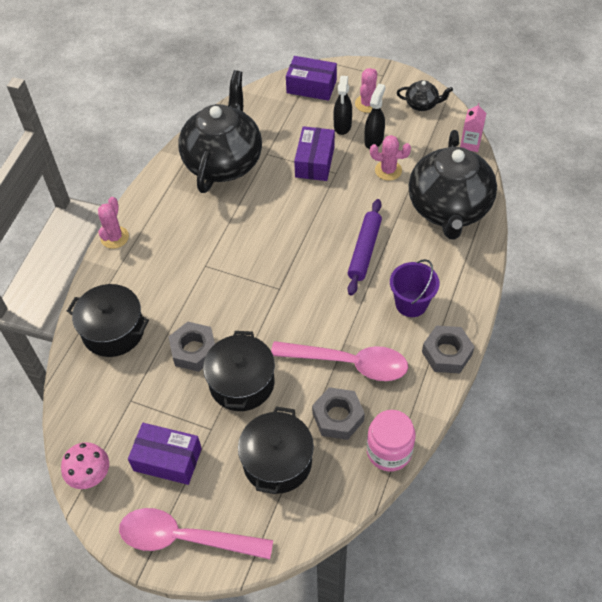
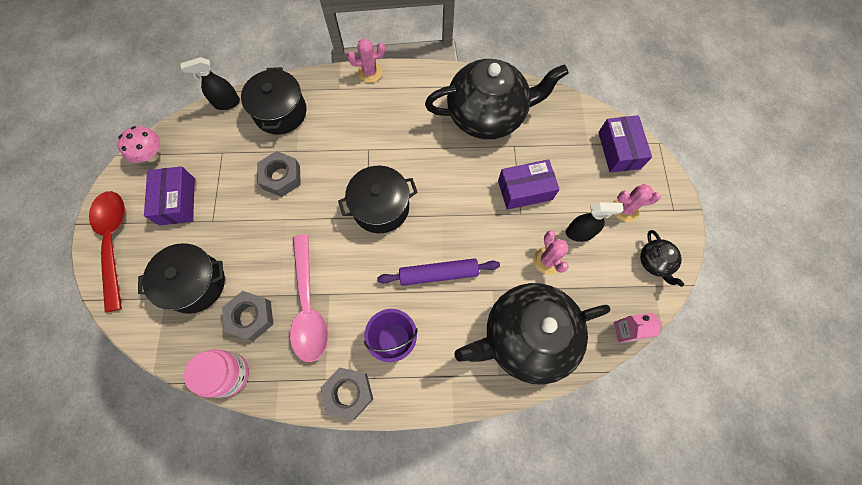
camera: 65 degrees right, 15 degrees up
(185, 538) = (114, 242): pink spoon -> red spoon
(241, 383) = (261, 226): black pot -> black pot (381, 207)
(342, 126) = (583, 197): black spray bottle -> black spray bottle (226, 103)

